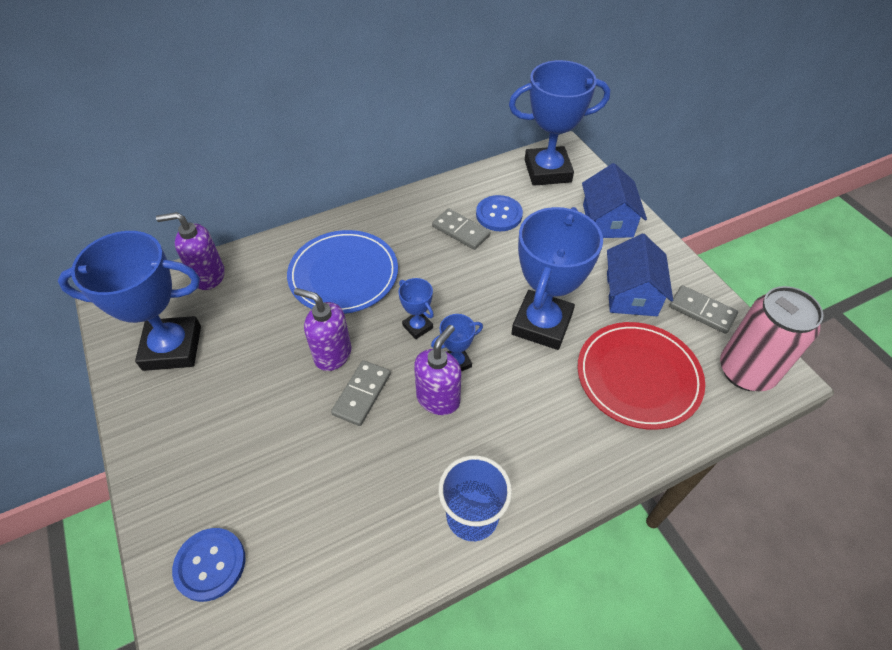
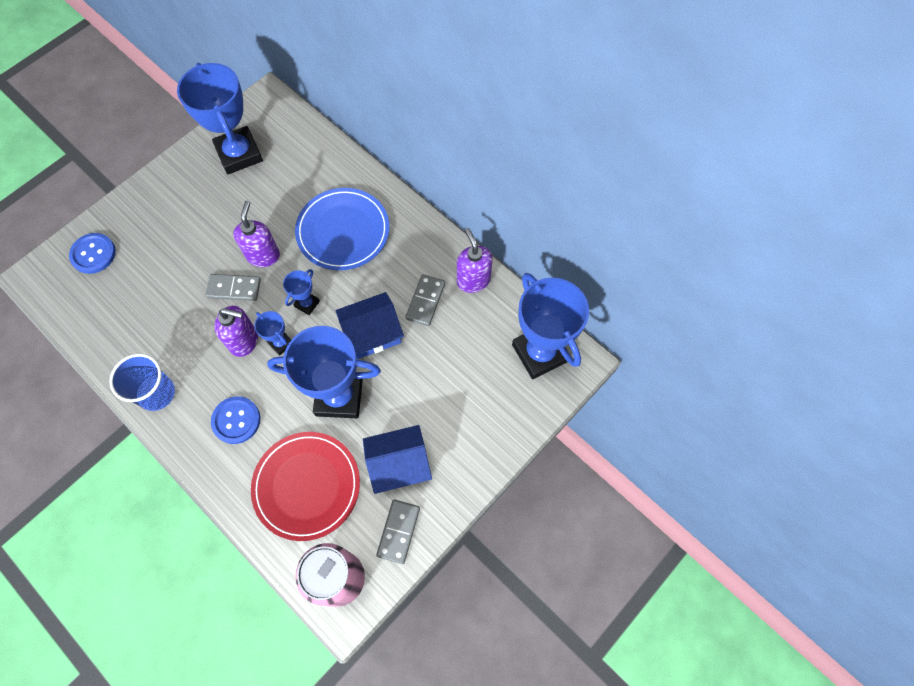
camera: 70 degrees right, 15 degrees up
(208, 276) = (310, 142): purple soap dispenser -> purple soap dispenser (473, 280)
(499, 214) = (459, 326): blue button -> blue button (236, 420)
(607, 220) = (488, 425): blue house -> blue house (372, 333)

